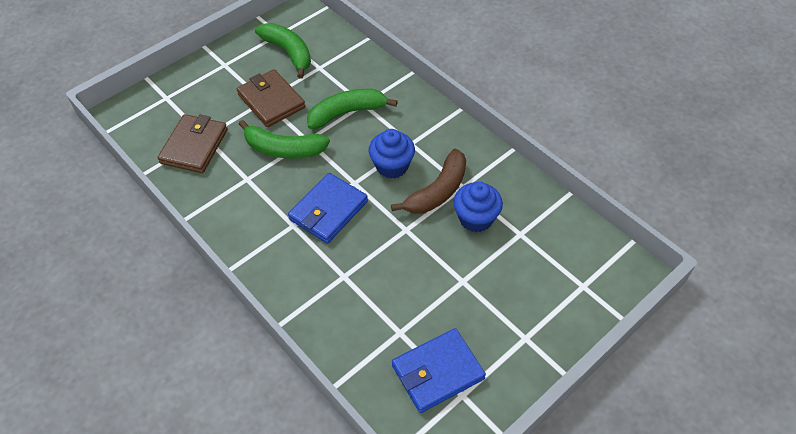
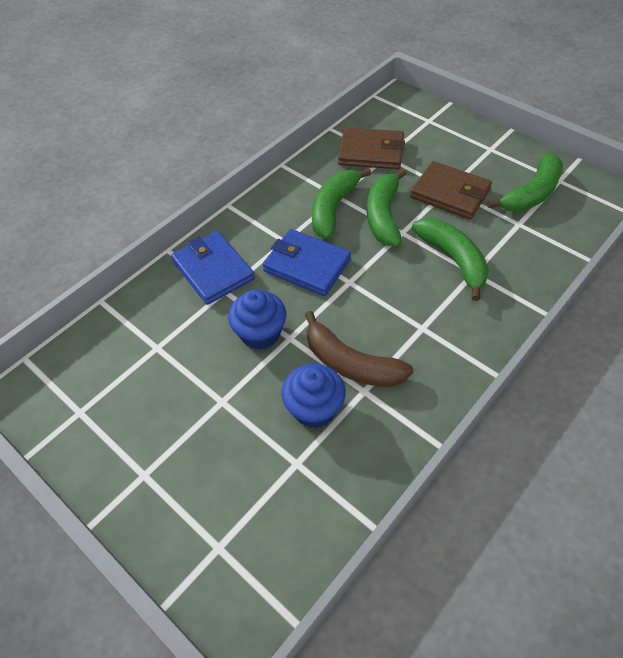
camera: 85 degrees right, 0 degrees up
(263, 183) = (334, 209): none -> green banana
(271, 101) = (450, 194): brown wallet -> brown wallet turned 75 degrees clockwise
(392, 166) = (381, 313): blue cupcake -> blue cupcake (260, 333)
(437, 372) = (108, 386): blue wallet -> blue wallet (213, 270)

